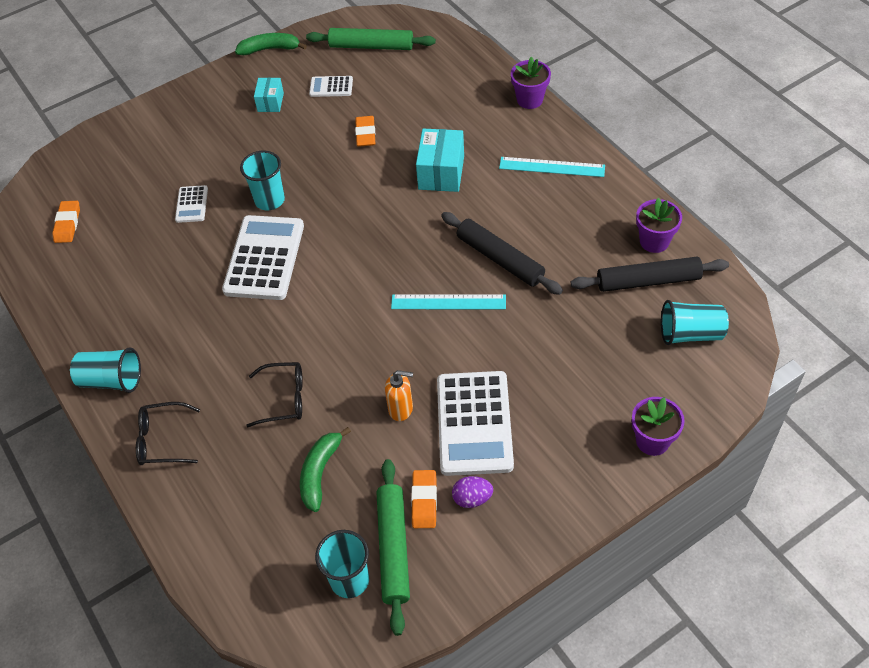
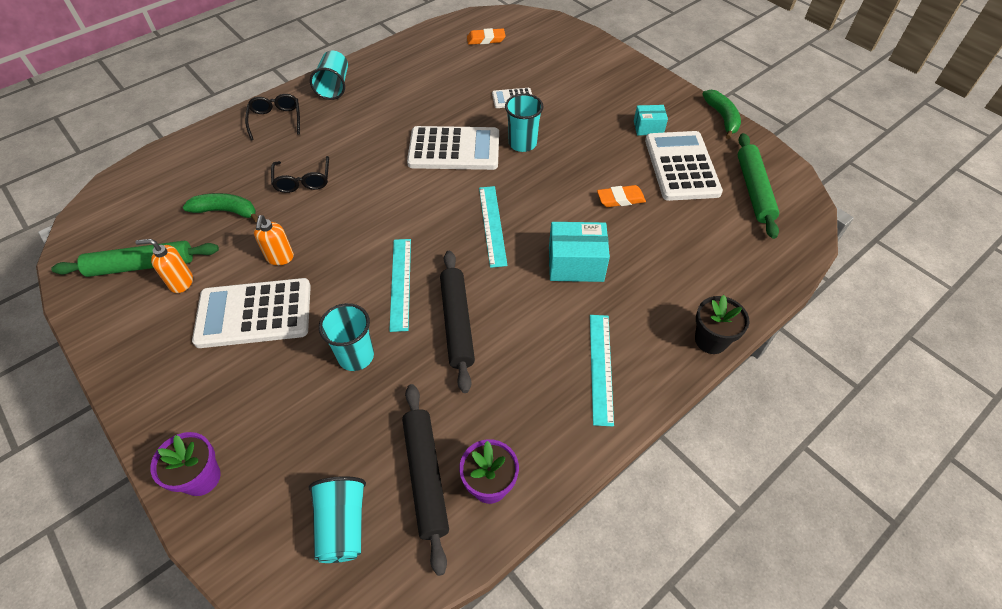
camera: 80 degrees right, 0 degrees up
(331, 87) = (681, 166): white calculator -> white calculator, size x2.10
(349, 580) = (122, 240): turquoise cup -> turquoise cup (356, 356)
(383, 229) = (492, 225): none -> turquoise ruler
(424, 501) = (181, 282): orange eraser -> orange soap dispenser
(472, 498) = (174, 317): purple egg -> none
(500, 259) = (457, 323): black rolling pin -> black rolling pin turned 45 degrees counterclockwise
(529, 100) = (711, 340): purple flower pot -> black flower pot

